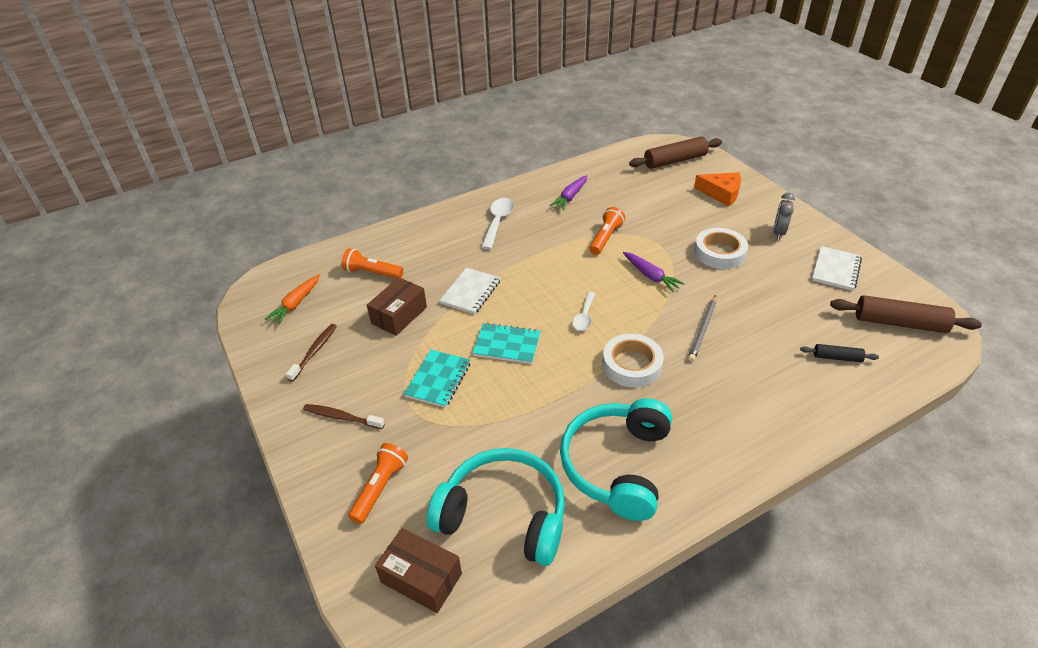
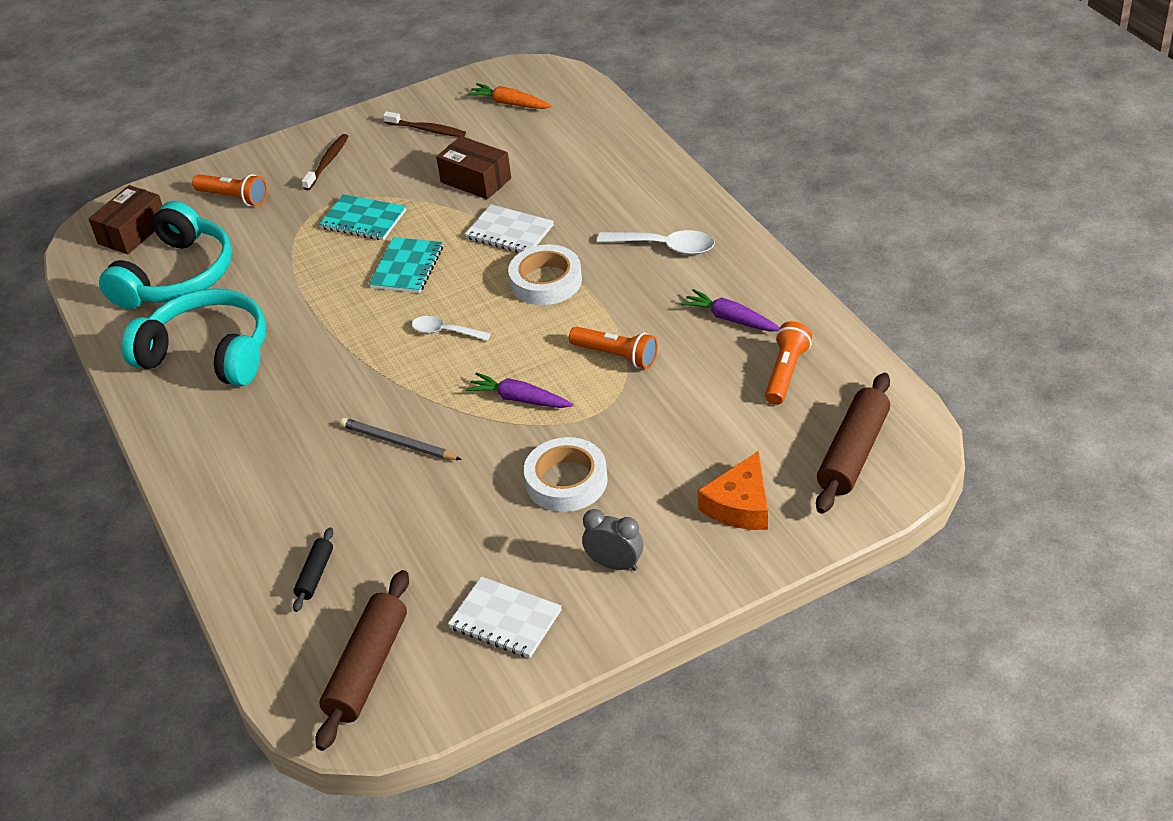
camera: 95 degrees right, 0 degrees up
(372, 273) = (560, 149): orange flashlight -> orange flashlight (786, 373)
(632, 365) = (350, 371): white tape -> white tape (546, 281)
(651, 276) = (519, 399): purple carrot -> purple carrot turned 60 degrees clockwise
(675, 161) = (853, 453): brown rolling pin -> brown rolling pin turned 45 degrees clockwise

